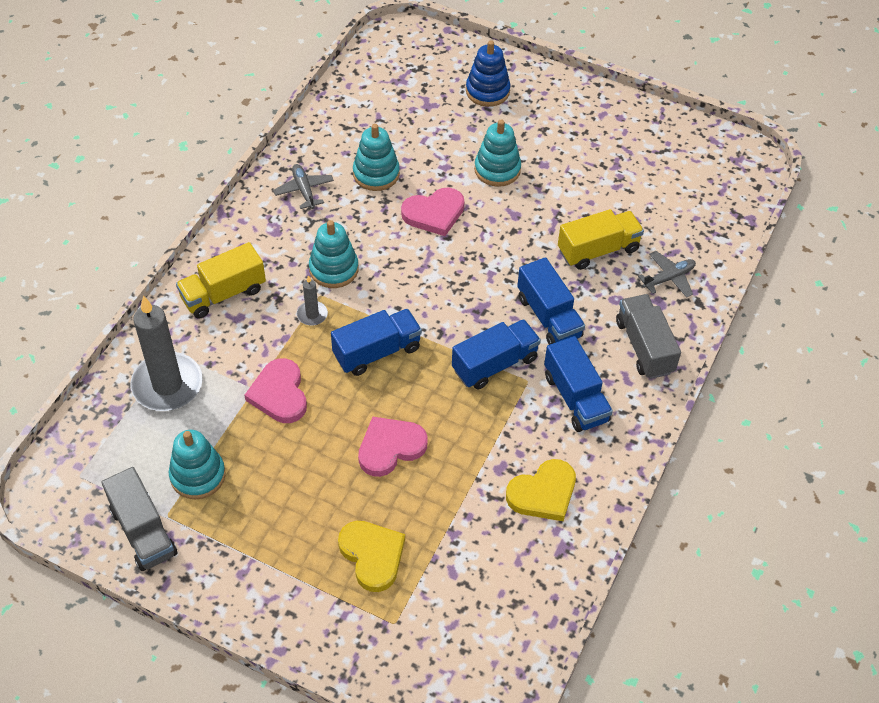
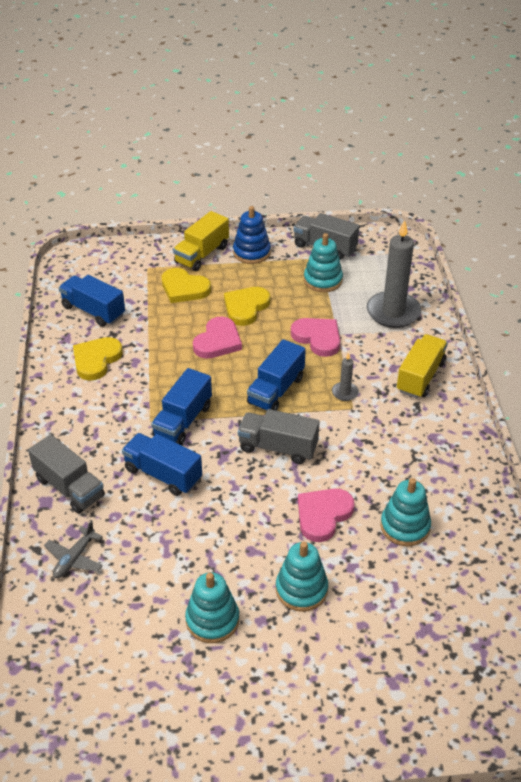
camera: 150 degrees right, 10 degrees down
(304, 190) = (448, 480): grey plane -> none
(322, 482) = (246, 307): none -> yellow heart
(334, 269) = (361, 430): turquoise stacking toy -> turquoise stacking toy (212, 620)
(424, 291) = (278, 447): none -> grey truck
(487, 91) = (383, 683): blue stacking toy -> blue stacking toy (251, 252)
(575, 398) = (106, 425): blue truck -> blue truck (93, 311)
(598, 250) = (154, 554): yellow truck -> yellow truck (202, 254)

